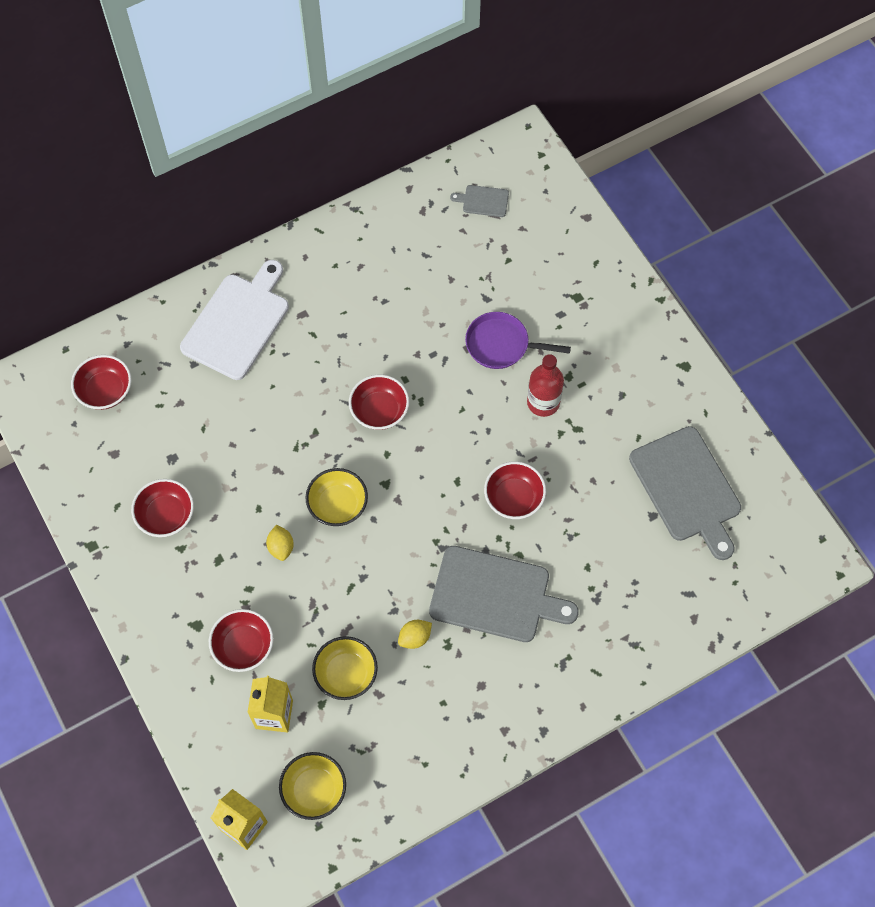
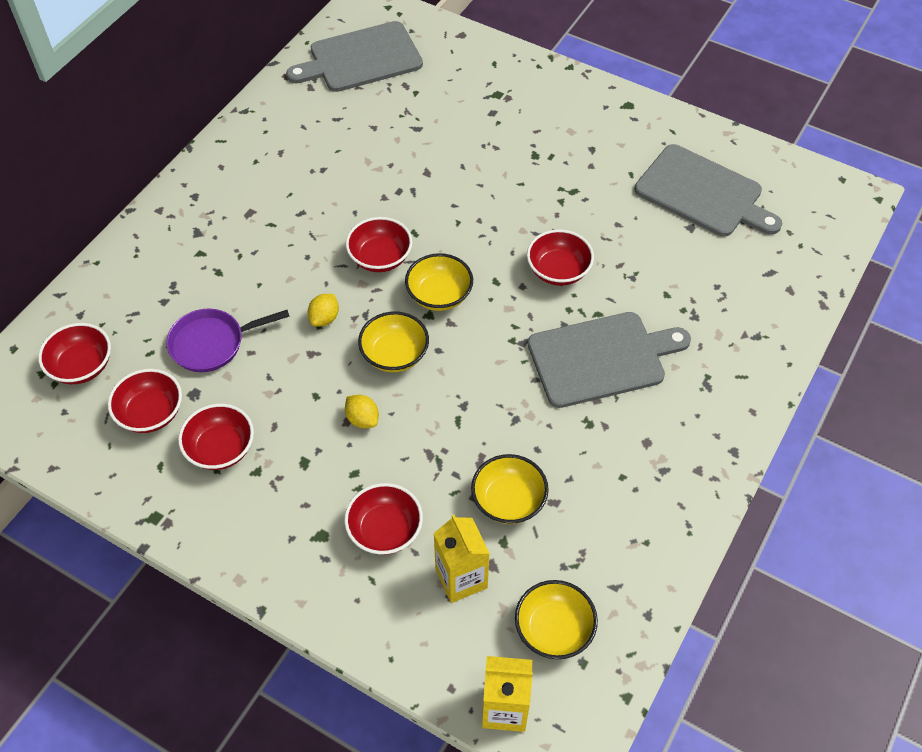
camera: 30 degrees left, 10 degrees down
(133, 458) = (151, 413): none -> red bowl
(238, 323) = (188, 247): white cutting board -> none
(404, 470) = (439, 295): none -> yellow bowl
(415, 638) = (553, 433): yellow lemon -> yellow lemon (324, 318)
(483, 201) = (361, 59): grey cutting board -> grey cutting board, size x2.24
(501, 345) = (457, 157): purple pan -> purple pan (212, 343)
(543, 402) = (527, 184): red bottle -> none

